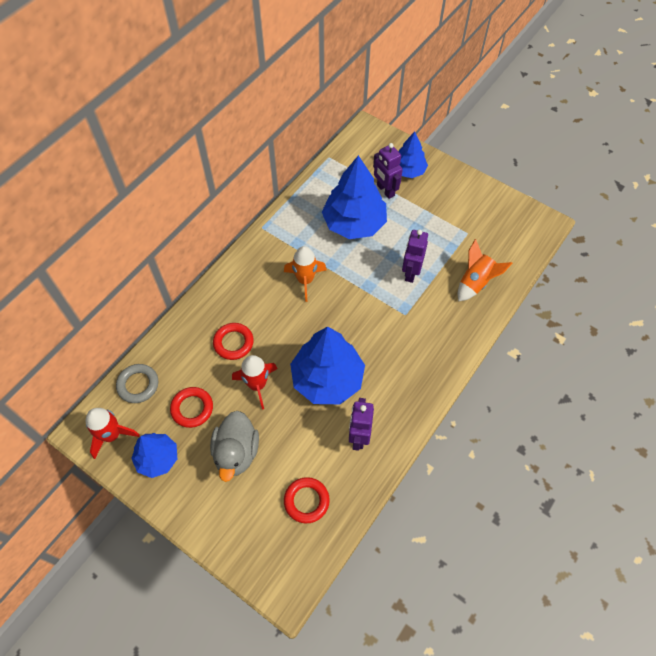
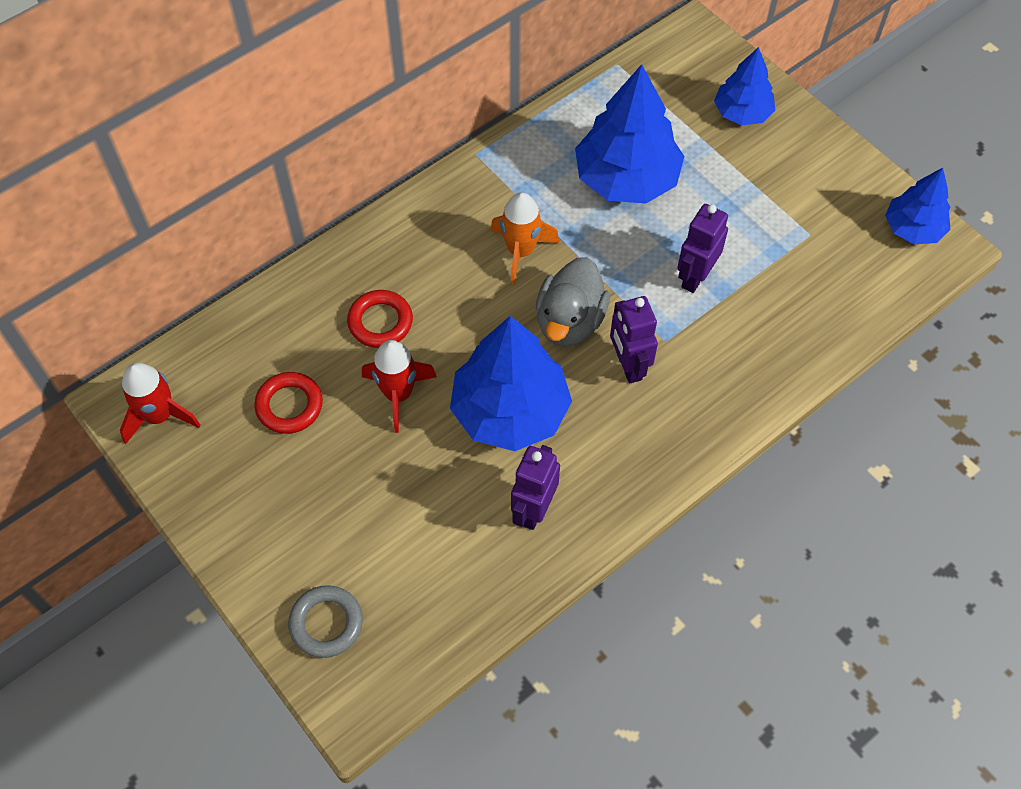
camera: 15 degrees right, 0 degrees up
(138, 385) = (218, 351): grey ring -> grey ring (326, 623)
(157, 458) = (217, 466): blue tree -> blue tree (913, 228)
(236, 452) = (337, 487): grey duck -> grey duck (569, 321)
(306, 501) = (423, 586): red ring -> none
(385, 190) = (693, 137): purple robot -> purple robot (628, 366)
(475, 282) = (797, 316): orange rocket -> none

